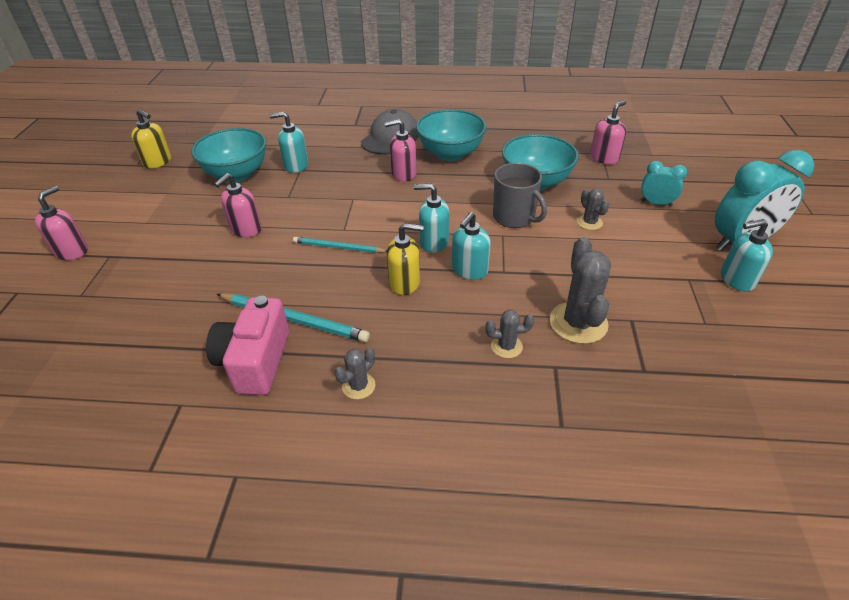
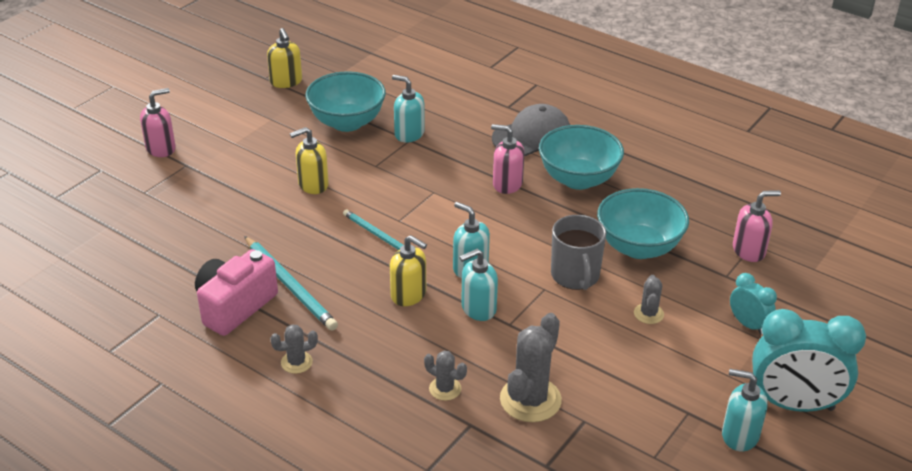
camera: 30 degrees right, 5 degrees down
(246, 229) = (313, 184): pink soap dispenser -> yellow soap dispenser

